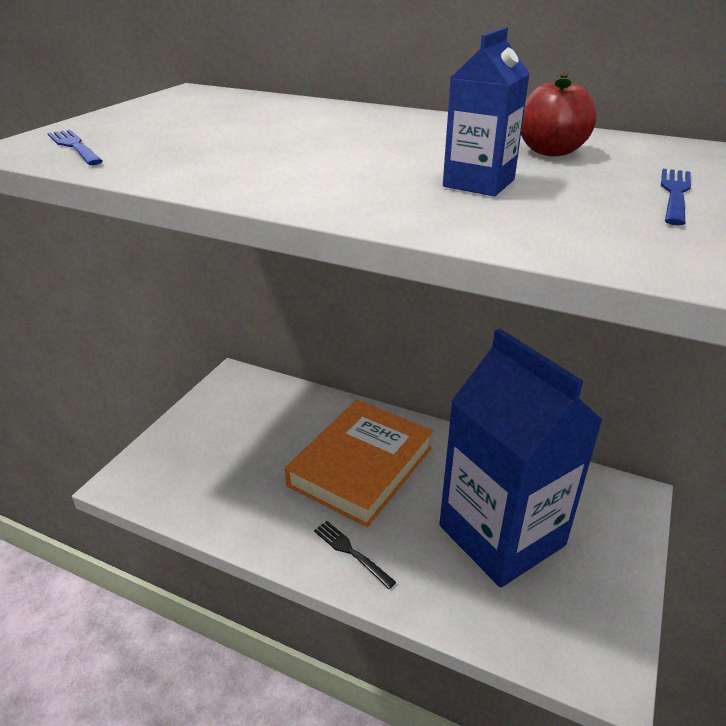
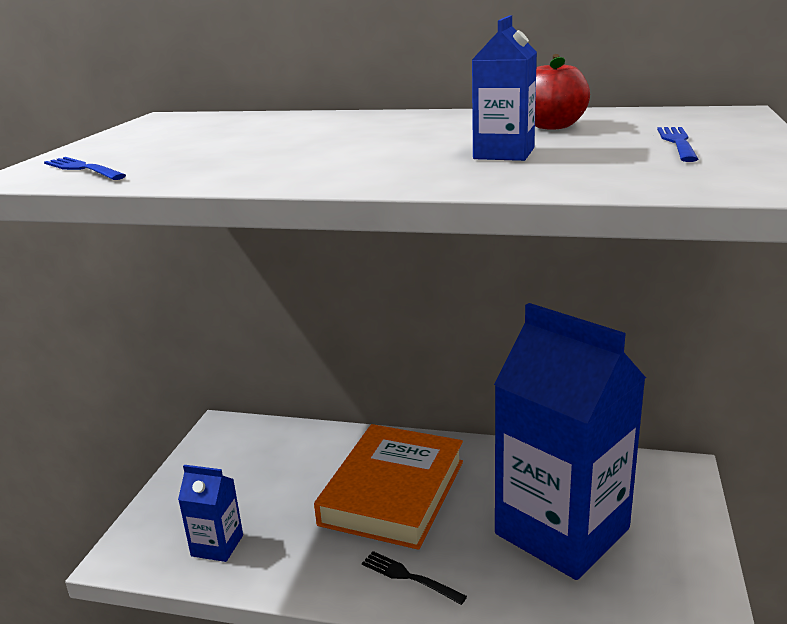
camera: 10 degrees left, 10 degrees down
(199, 488) = (217, 545): none -> blue carton

